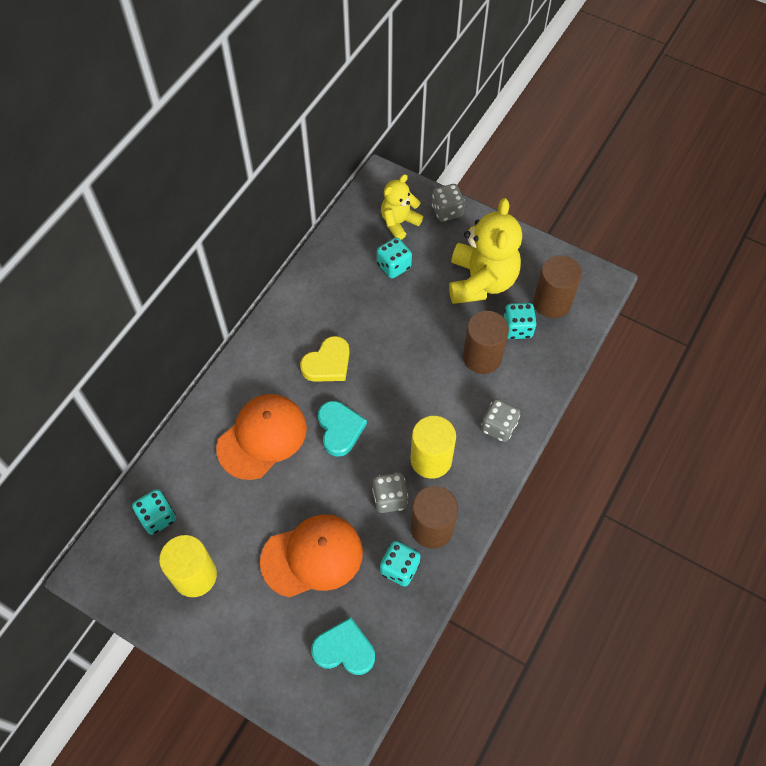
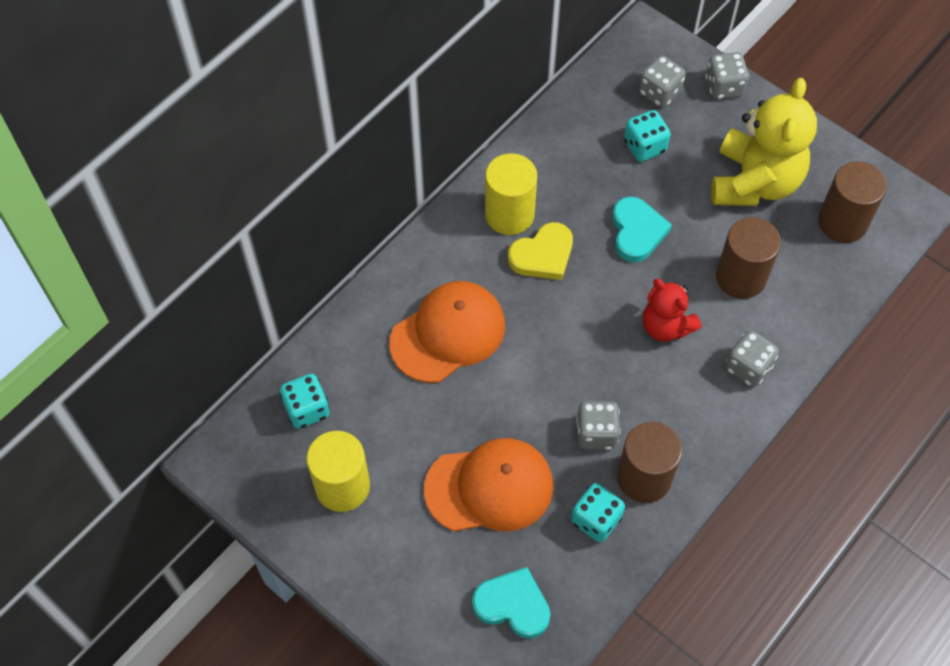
camera: 10 degrees right, 0 degrees up
(340, 429) = (546, 339): turquoise heart -> turquoise heart (637, 232)
(399, 222) = (659, 92): yellow teddy bear -> grey dice
(431, 404) = (666, 326): none -> red teddy bear
(431, 459) = (655, 394): yellow cylinder -> yellow cylinder (509, 214)
(517, 328) = (792, 248): turquoise dice -> none

